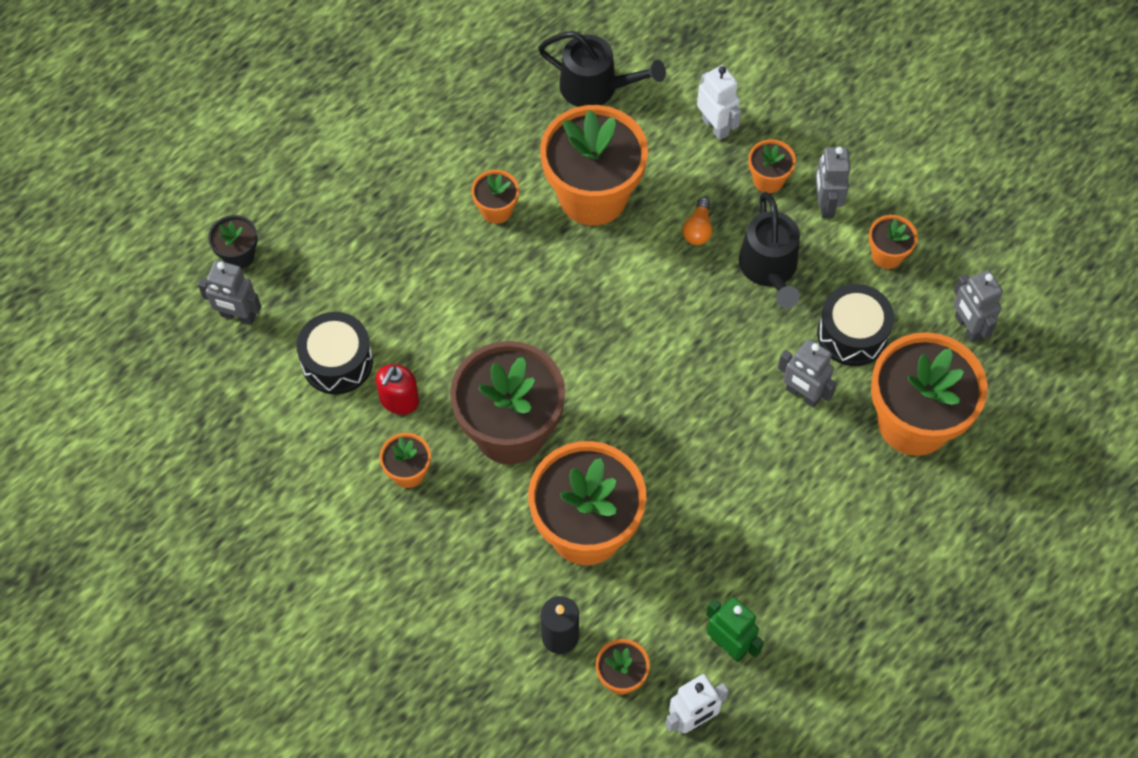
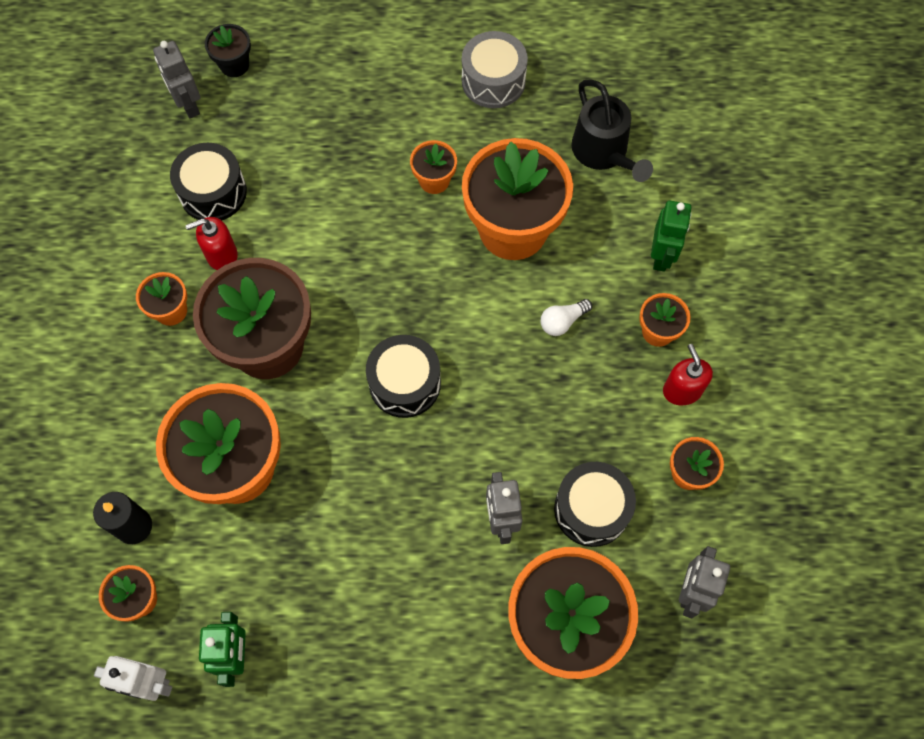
camera: 45 degrees right, 5 degrees up
(457, 101) = (493, 81): none -> grey drum
(638, 367) = (405, 383): none -> black drum
(698, 229) = (562, 321): orange light bulb -> white light bulb
(715, 126) = (661, 256): white robot -> green robot
(769, 269) = (583, 400): black watering can -> none
(825, 204) = (682, 390): grey robot -> red soap dispenser

